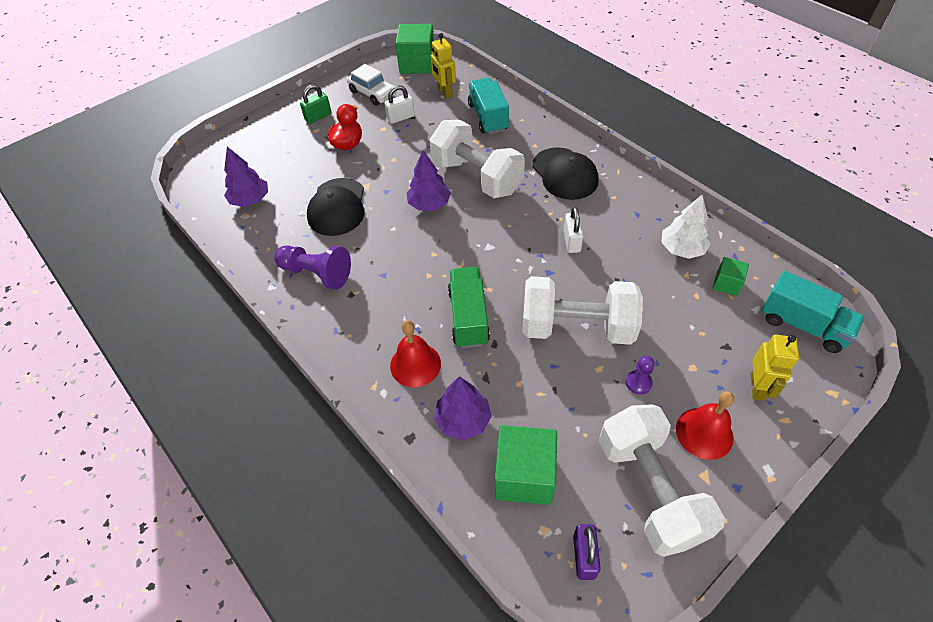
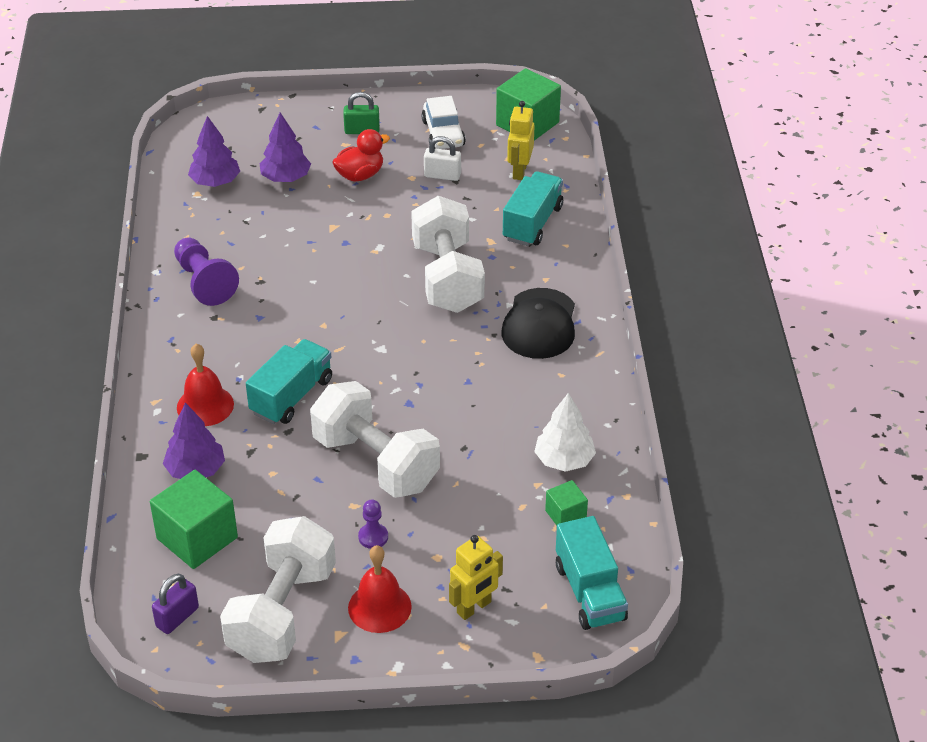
camera: 35 degrees right, 10 degrees down
(337, 207) = (284, 232): black cap -> none
(429, 204) = (371, 277): purple tree -> purple tree (286, 178)
(468, 317) = (291, 396): green truck -> turquoise truck
(571, 241) = (464, 389): white padlock -> none

